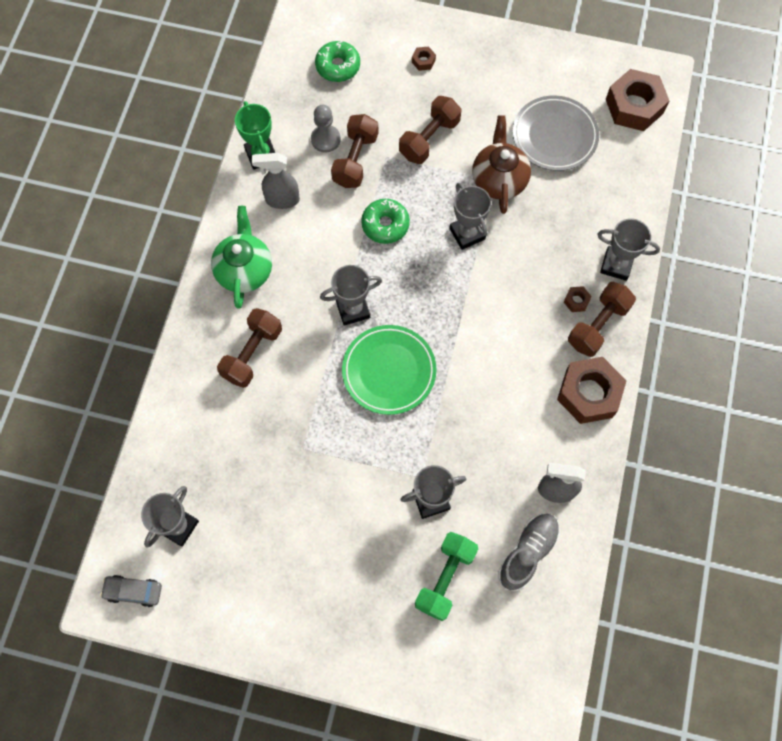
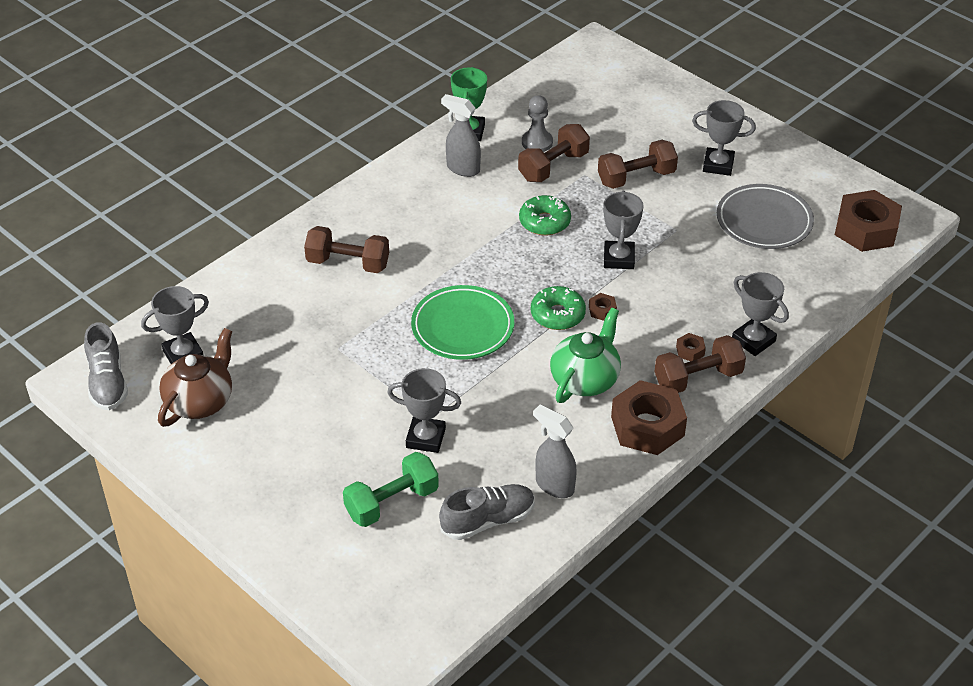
camera: 30 degrees right, 25 degrees down
(133, 591) = (107, 382): grey car -> grey shoe
(244, 270) = (389, 203): green teapot -> green teapot (585, 379)
(252, 354) = (348, 263): brown dumbbell -> brown dumbbell turned 45 degrees clockwise
(338, 66) = (589, 97): green donut -> green donut (557, 315)
(353, 309) = (465, 269): grey trophy -> grey trophy (718, 165)
(423, 61) = (674, 122): brown nut -> brown nut (602, 310)
(499, 179) = (682, 232): brown teapot -> brown teapot (200, 401)

